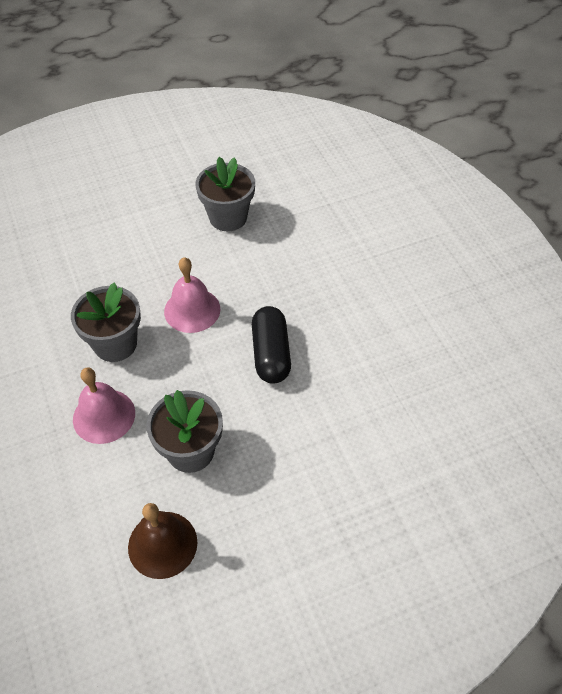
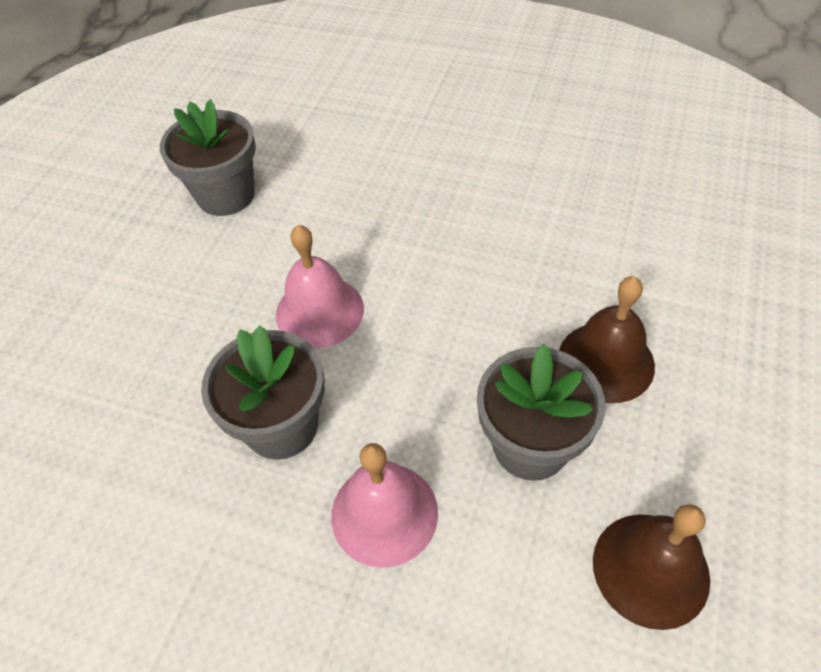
camera: 45 degrees left, 0 degrees up
(271, 354) = (464, 277): black capsule -> none
(273, 453) = (606, 361): none -> brown bell

